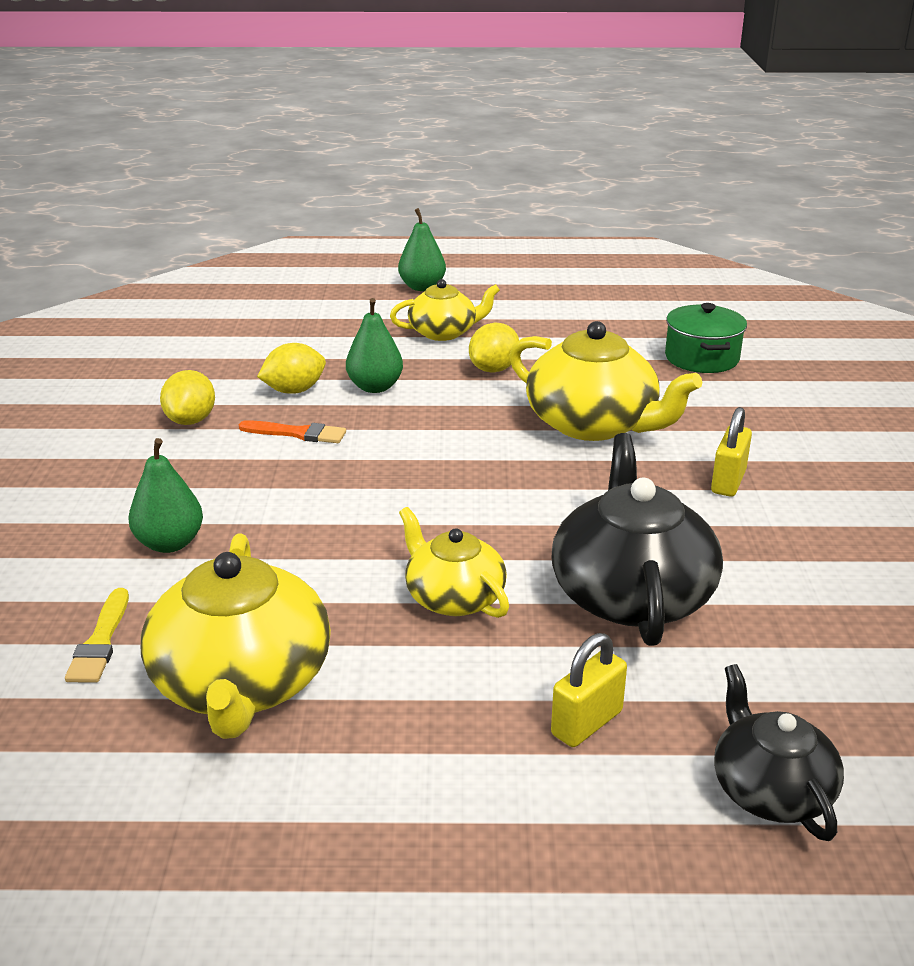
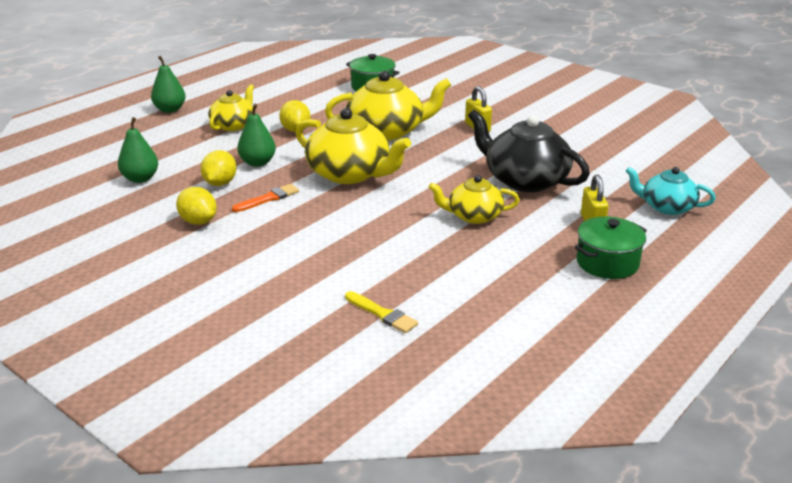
camera: 50 degrees left, 0 degrees up
(170, 543) = (320, 268): green pear -> green pear (140, 178)
(242, 683) = (468, 287): yellow teapot -> yellow teapot (350, 174)
(473, 797) = (607, 263): none -> green pot
(770, 789) = (666, 207): black teapot -> turquoise teapot

